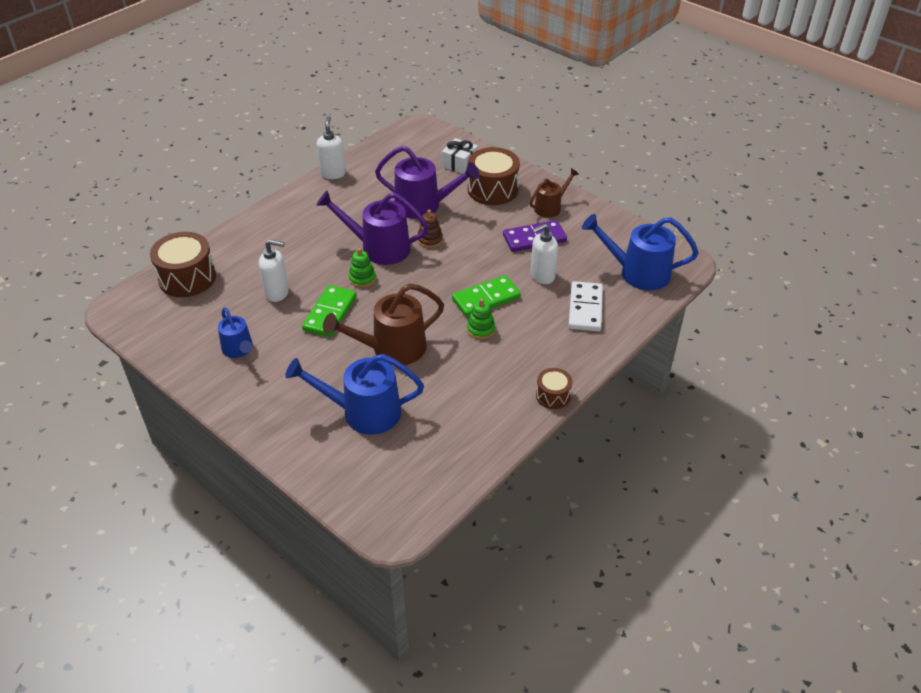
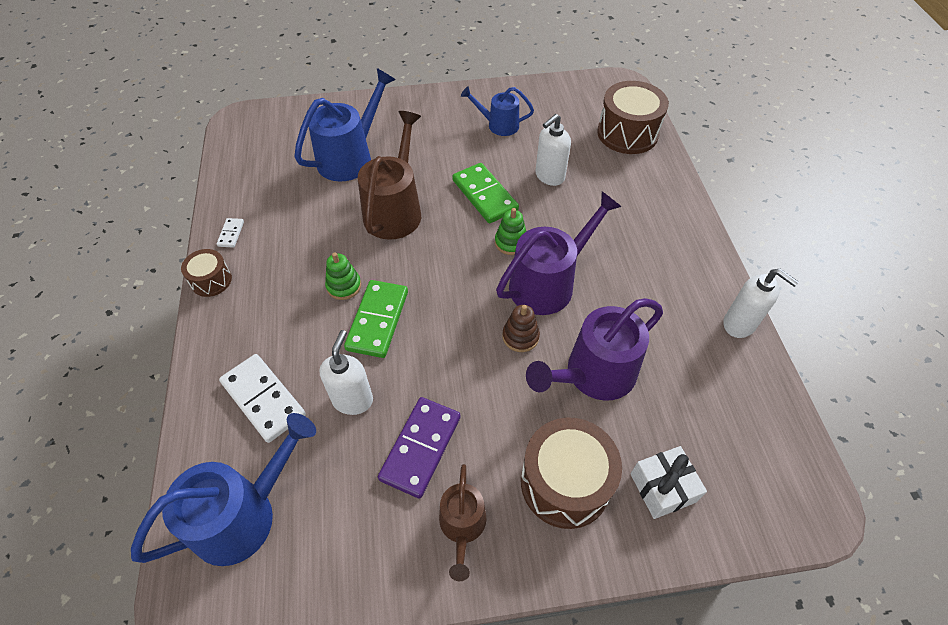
camera: 130 degrees right, 10 degrees up
(509, 419) = (231, 234): none -> white domino

